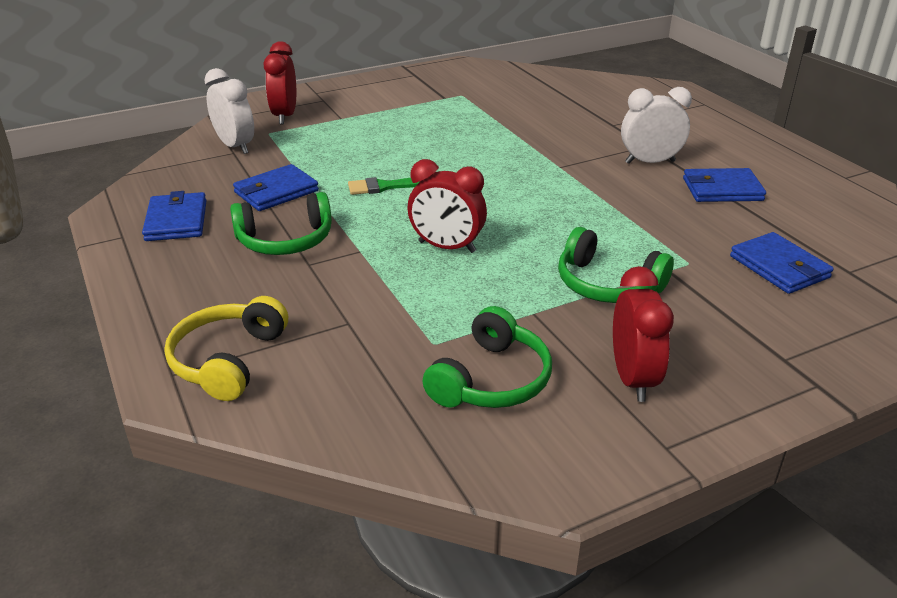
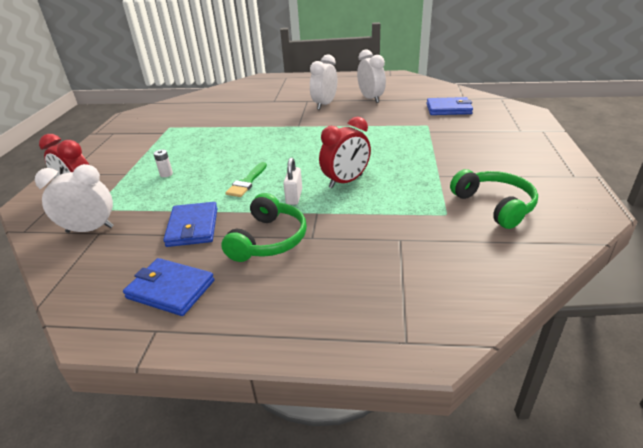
camera: 55 degrees left, 0 degrees up
(228, 360) = (407, 305): yellow headphones -> none
(359, 137) = (166, 174): none -> white battery
(380, 225) = (294, 197): none -> white padlock
(607, 284) = (429, 148): green headphones -> none
(633, 379) = (516, 167): red clock -> none
(722, 189) = (371, 99): blue wallet -> white clock

